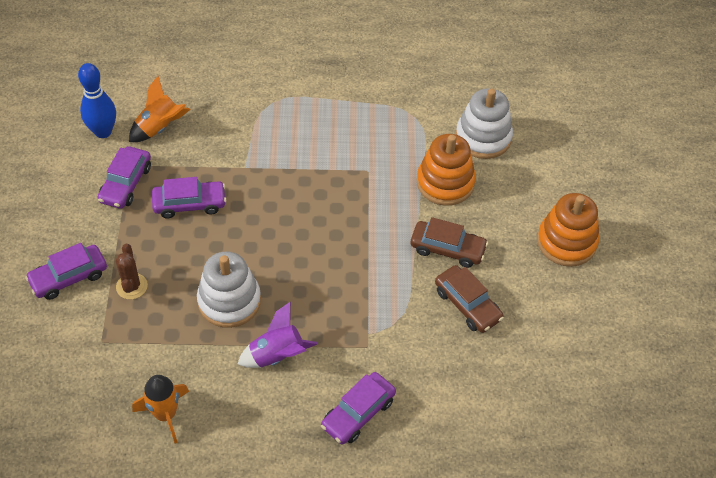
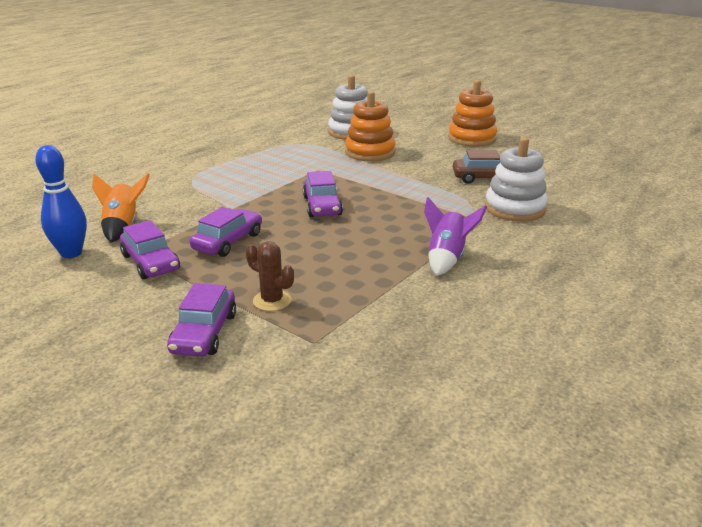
camera: 50 degrees left, 25 degrees down
(165, 414) = (451, 336): orange rocket -> none
(229, 301) = (360, 259): white stacking toy -> white stacking toy (515, 208)
(358, 413) = (545, 245): purple car -> purple car (322, 206)
(447, 249) = (428, 169): brown car -> none

